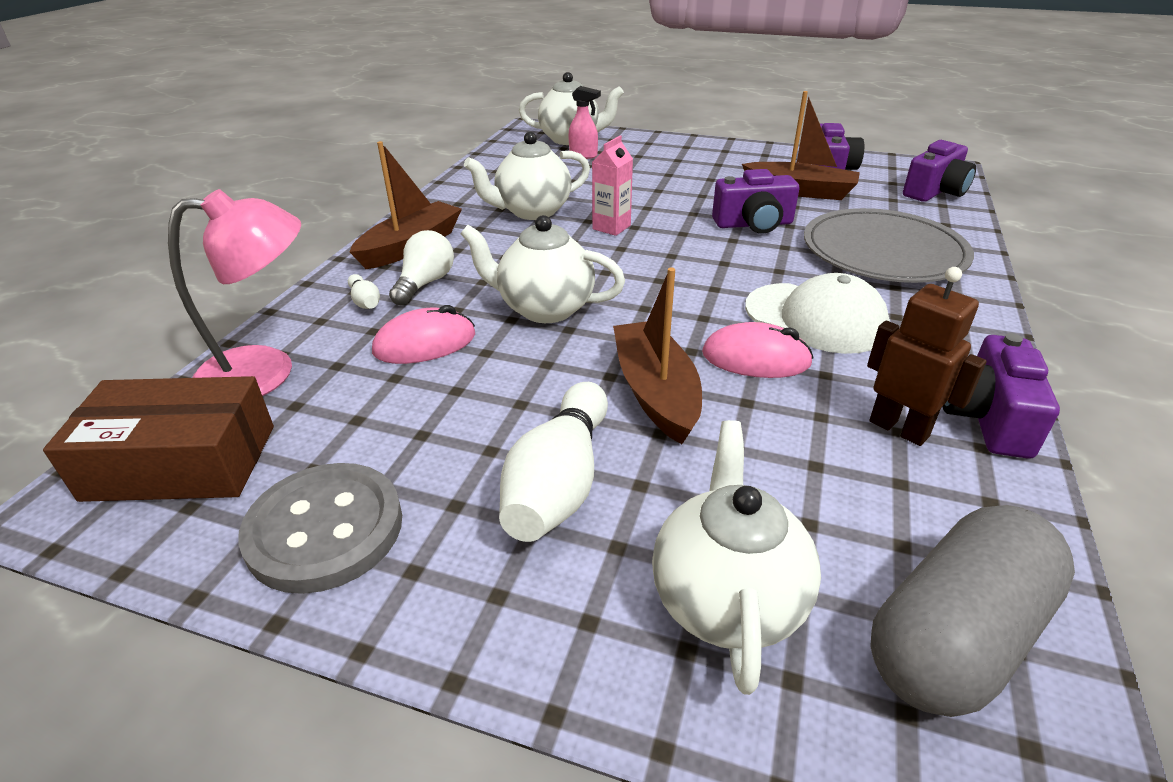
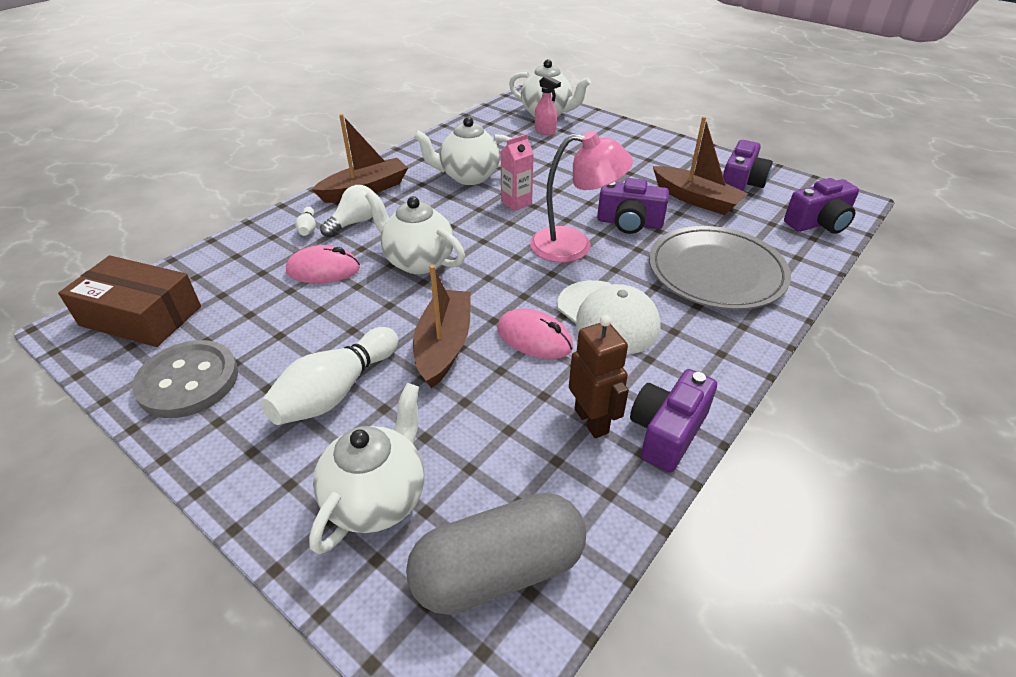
camera: 20 degrees right, 5 degrees up
(266, 372) = (219, 267): pink lamp -> pink lamp (574, 246)

